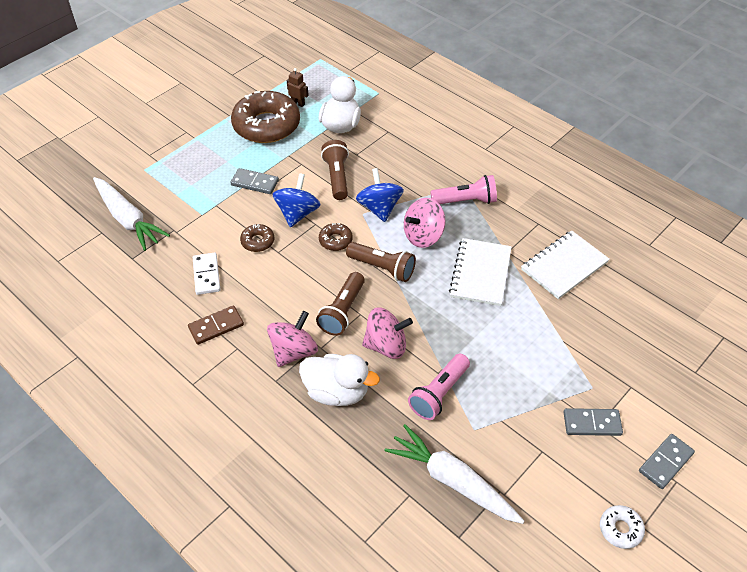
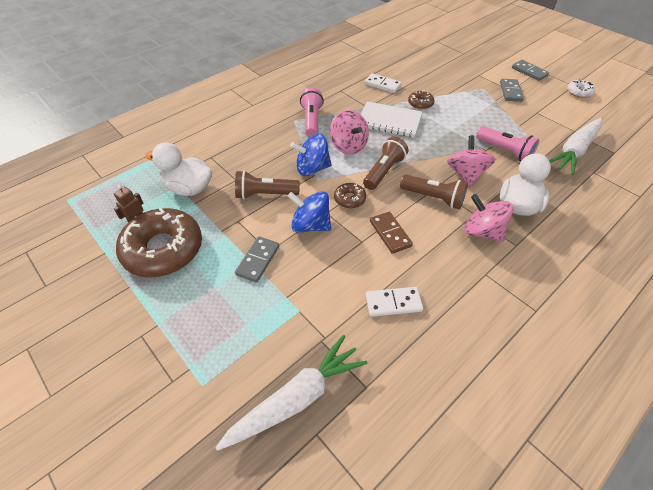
camera: 85 degrees left, 0 degrees up
(216, 326) = (462, 292): brown domino -> brown domino (390, 233)
(257, 241) = (346, 258): brown donut -> brown donut (420, 103)
(564, 266) = (382, 85): white notebook -> white domino

